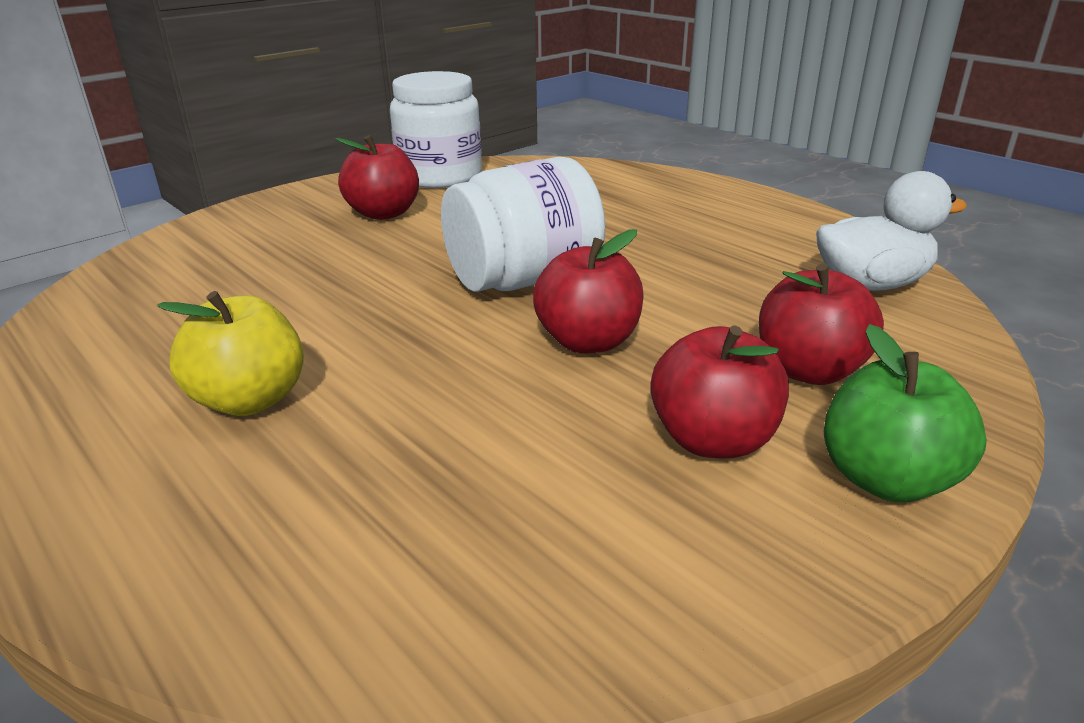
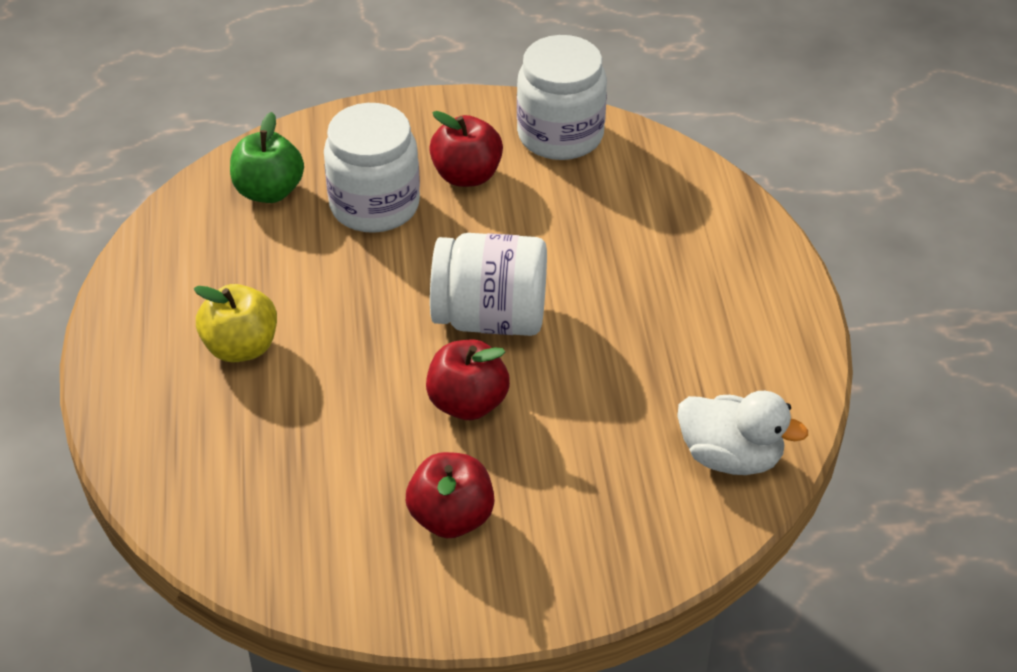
camera: 35 degrees right, 15 degrees up
(309, 252) = (374, 205): none -> white jar
(809, 370) = (572, 504): red apple -> none
(886, 479) = (508, 594): green apple -> green apple (269, 191)

